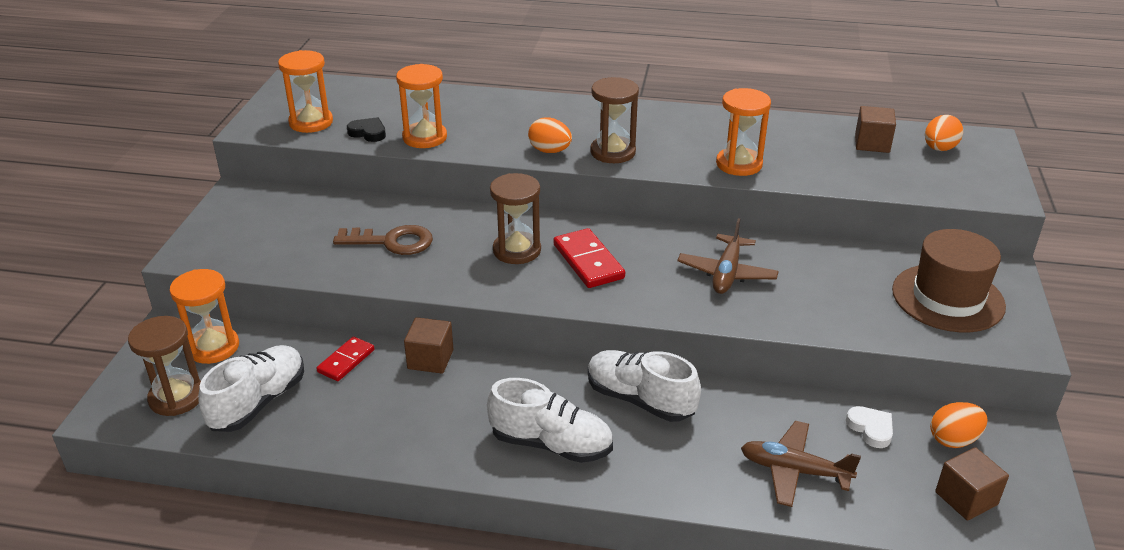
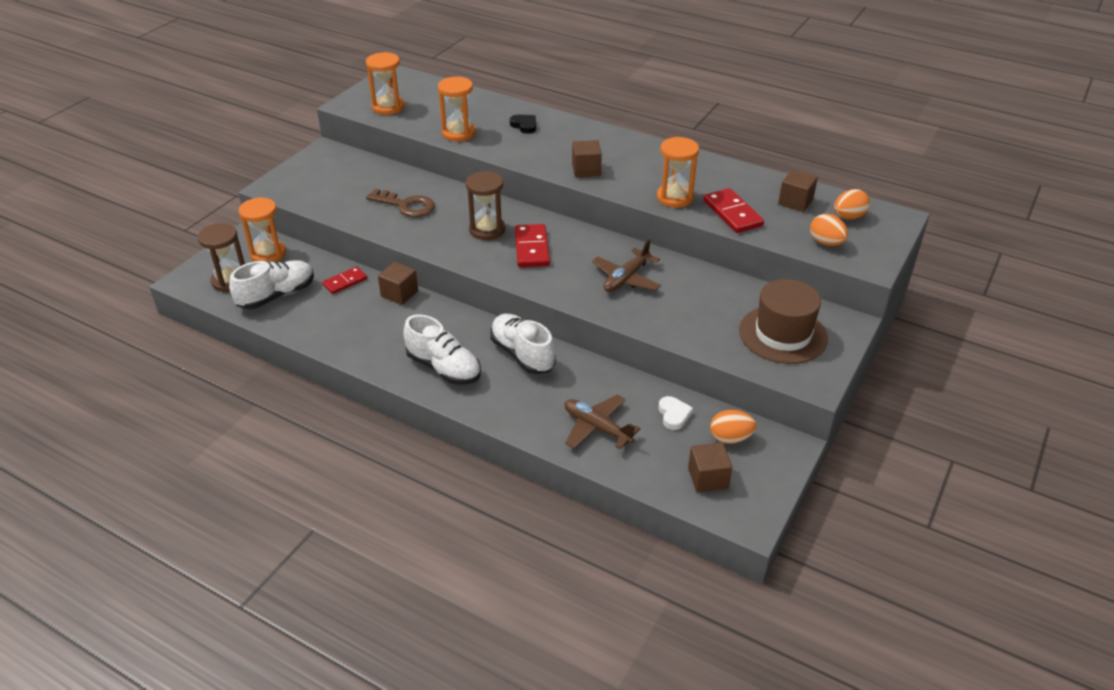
camera: 20 degrees right, 5 degrees up
(368, 133) = (422, 122): black heart -> black heart (524, 126)
(550, 151) = (540, 160): orange egg -> orange egg (826, 243)
(613, 152) = (586, 170): brown hourglass -> brown cube
(816, 169) = (732, 213): none -> red domino

